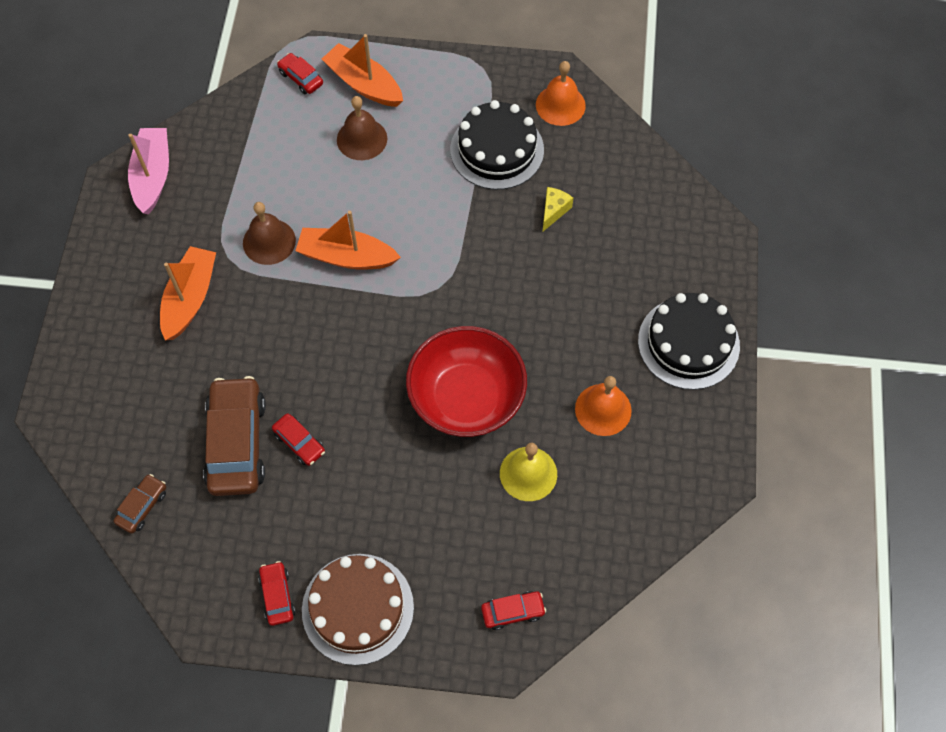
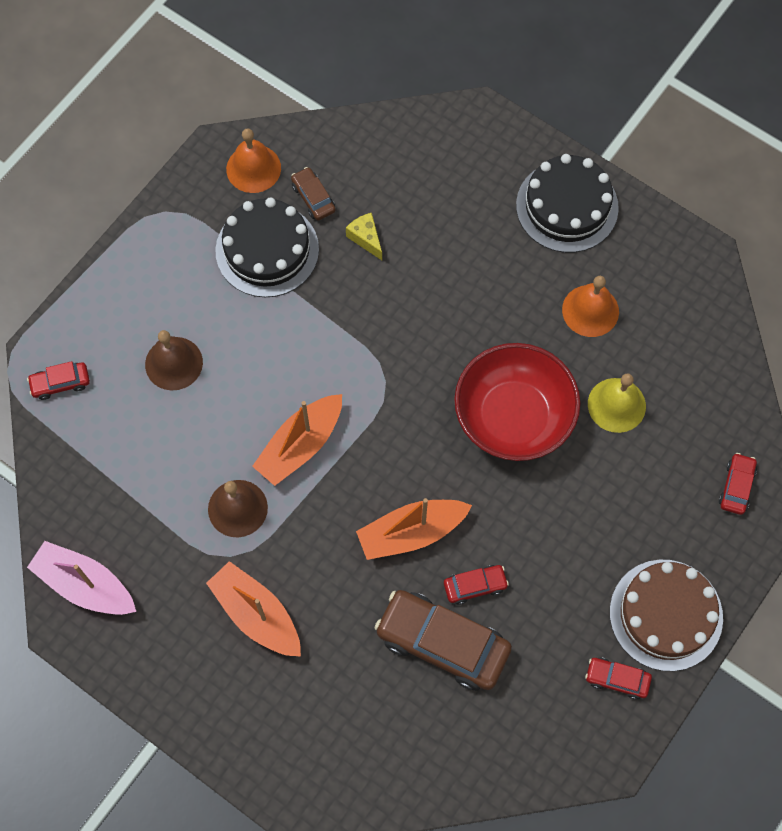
camera: 60 degrees left, 5 degrees up
(142, 506) = (460, 763): brown car -> brown car (313, 198)
(364, 84) = (109, 328): orange boat -> orange boat (411, 532)

